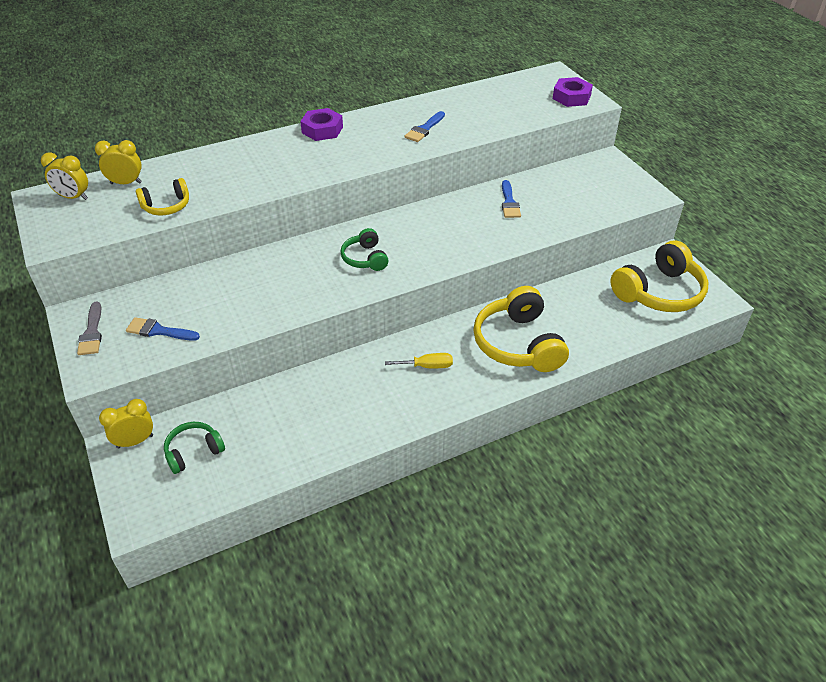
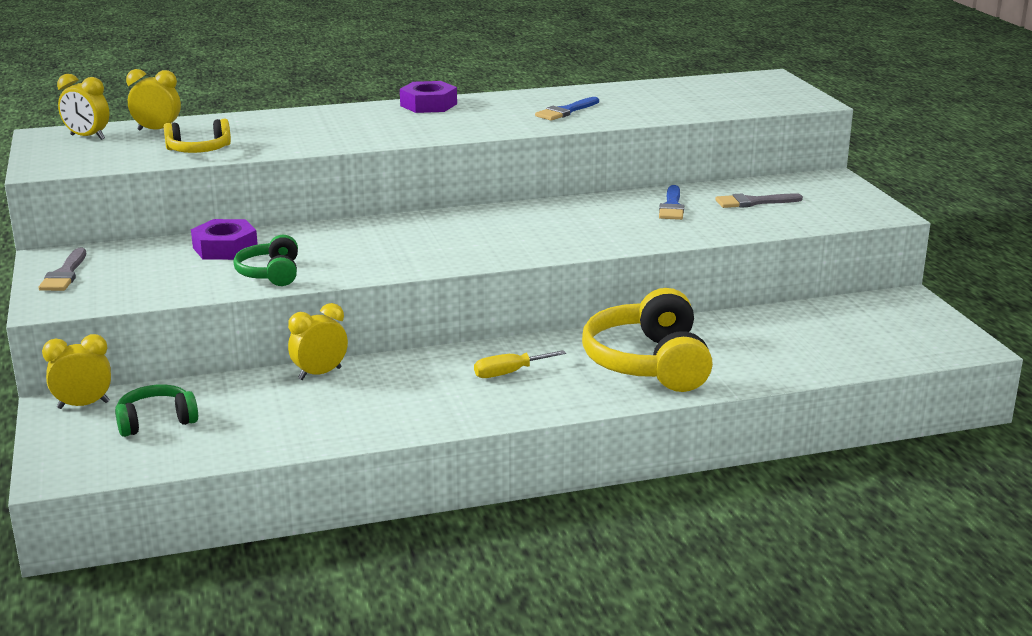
camera: 10 degrees right, 20 degrees down
(159, 331) = (150, 279): blue brush -> none
(296, 384) = (320, 374): none -> yellow clock
(365, 258) = (449, 240): green headphones -> green headphones (270, 274)
(427, 366) = (509, 373): yellow screwdriver -> yellow screwdriver turned 150 degrees clockwise
(563, 192) = (753, 202): none -> grey brush
(571, 97) = (784, 97): purple nut -> purple nut (225, 248)
(659, 292) = (879, 332): yellow headphones -> none

